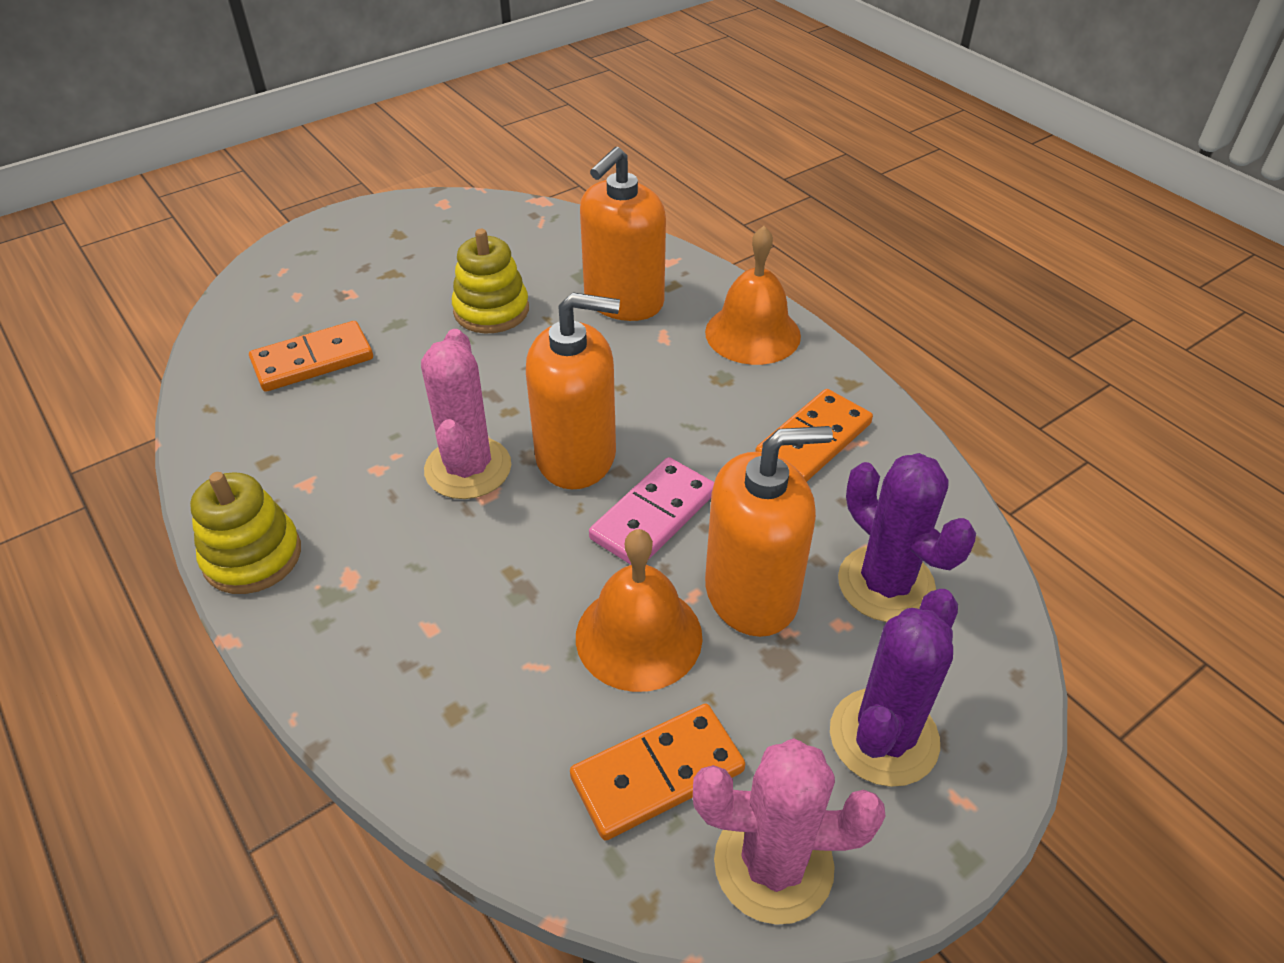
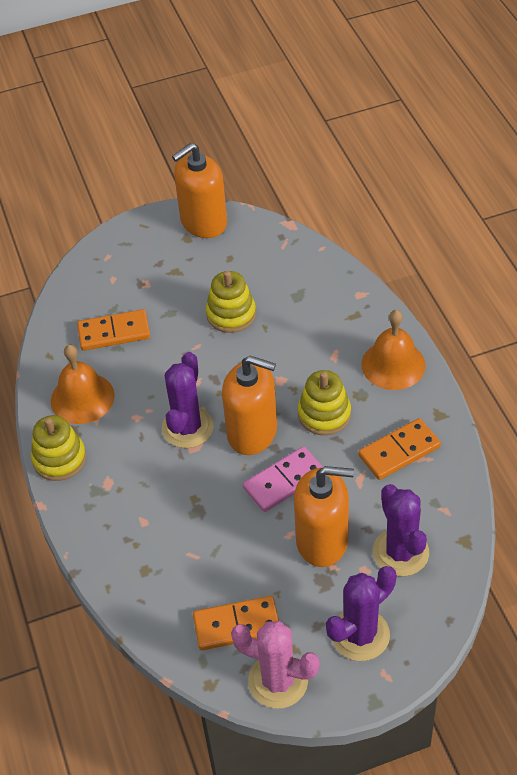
camera: 20 degrees right, 5 degrees up
(468, 468) = (187, 427): pink cactus -> purple cactus
(623, 301) = (318, 322): orange soap dispenser -> orange soap dispenser (203, 222)
(638, 636) = (252, 551): orange bell -> orange bell (82, 398)
(679, 412) = (324, 414): none -> yellow stacking toy

